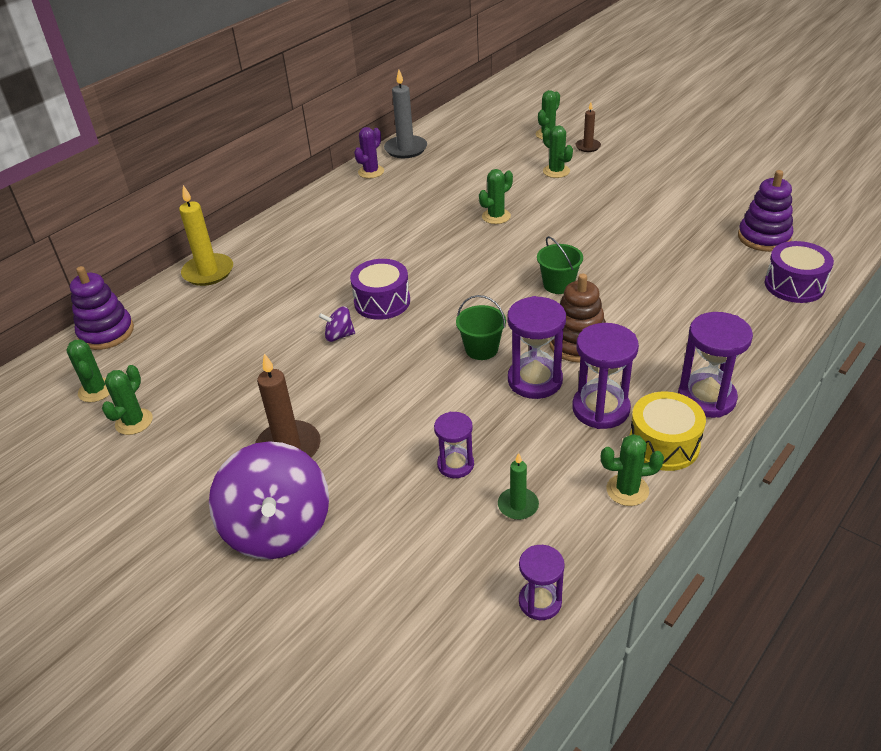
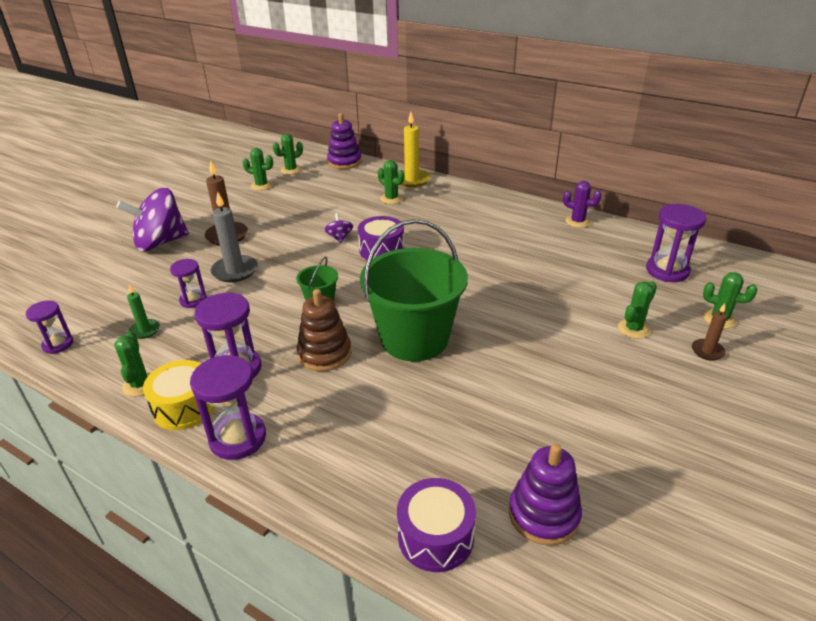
camera: 80 degrees right, 5 degrees down
(406, 149) = (629, 234): grey candle -> grey candle (235, 271)
(496, 216) = (524, 295): green cactus -> green cactus (391, 199)
(535, 380) = (278, 331): purple hourglass -> purple hourglass (667, 271)
(558, 285) = (414, 339): green bucket -> green bucket, size x2.28

